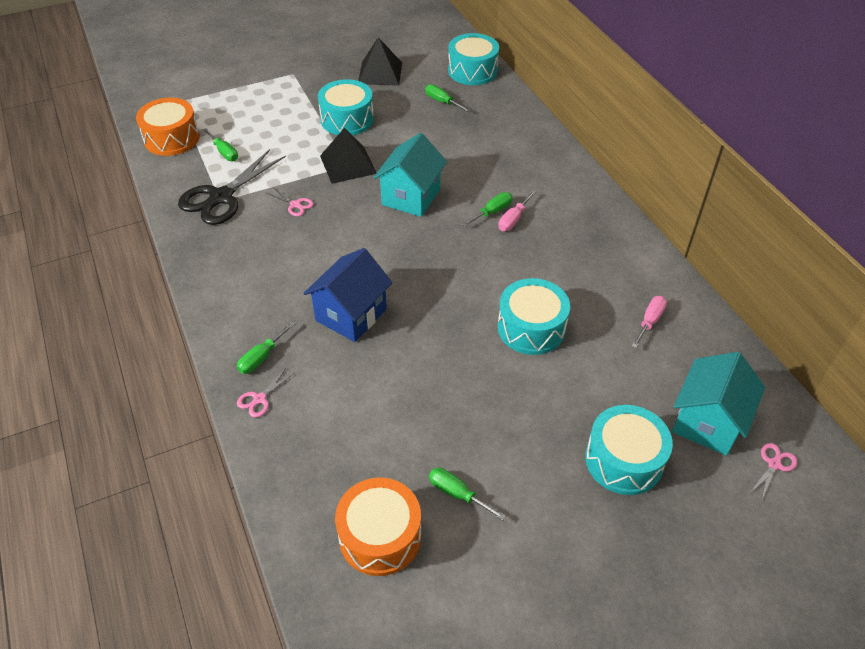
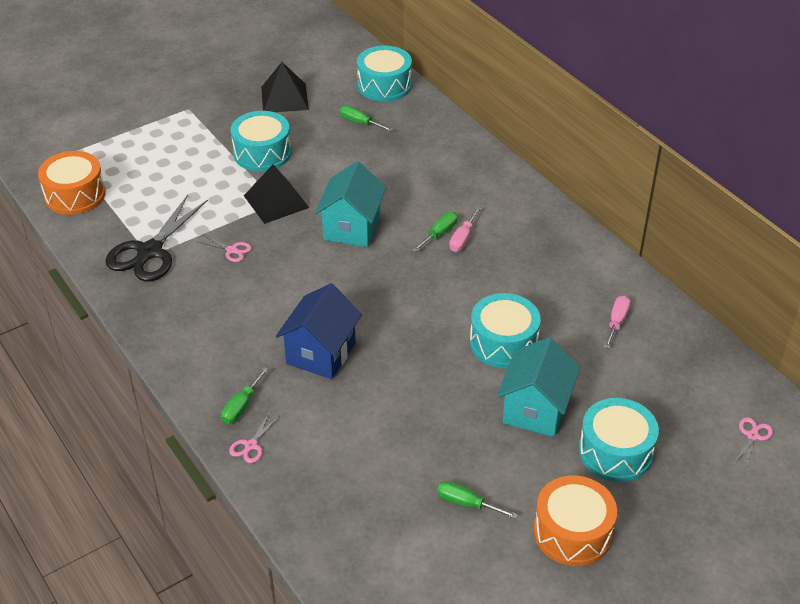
camera: 10 degrees left, 5 degrees down
(224, 152) = (138, 203): green screwdriver -> none
(380, 536) = (403, 550): orange drum -> orange drum (572, 532)
(707, 422) = (686, 407): turquoise house -> turquoise house (535, 410)

